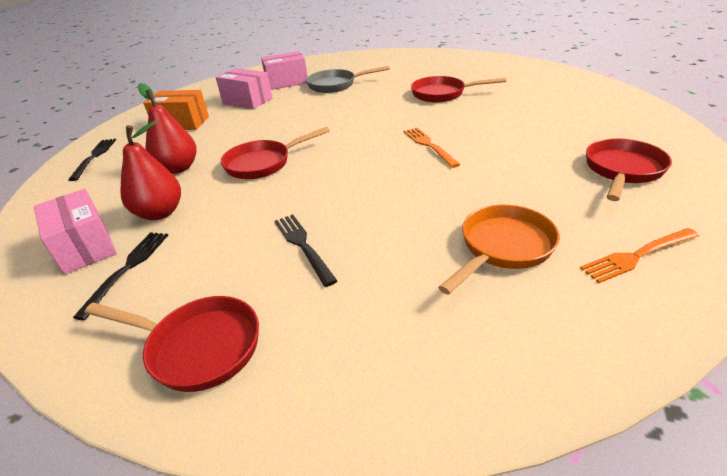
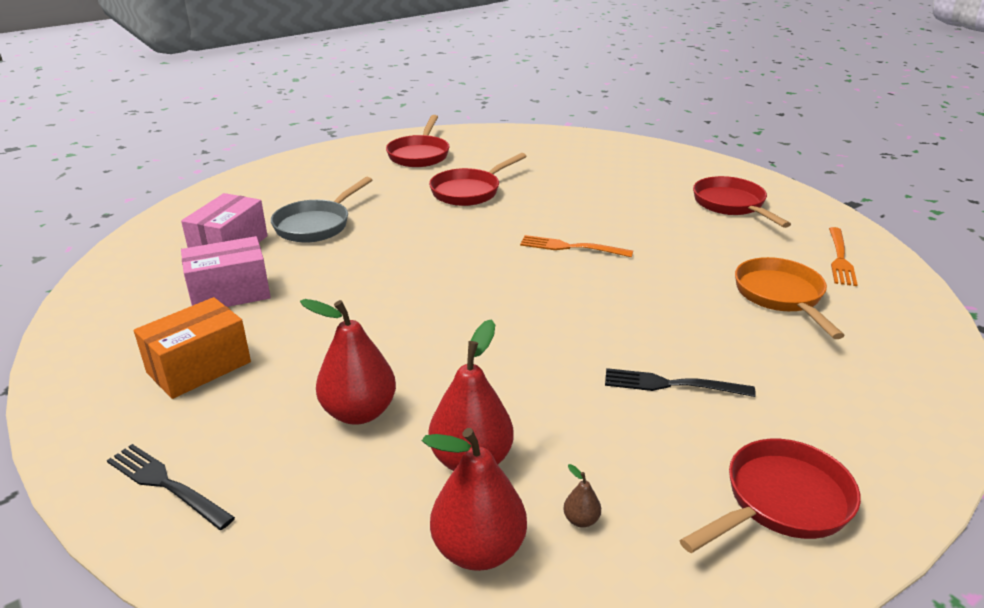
camera: 55 degrees left, 5 degrees down
(85, 247) = (478, 550): pink box -> red pear
(128, 268) = (581, 520): black fork -> brown pear
(263, 163) = (454, 347): red pan -> red pan (419, 155)

